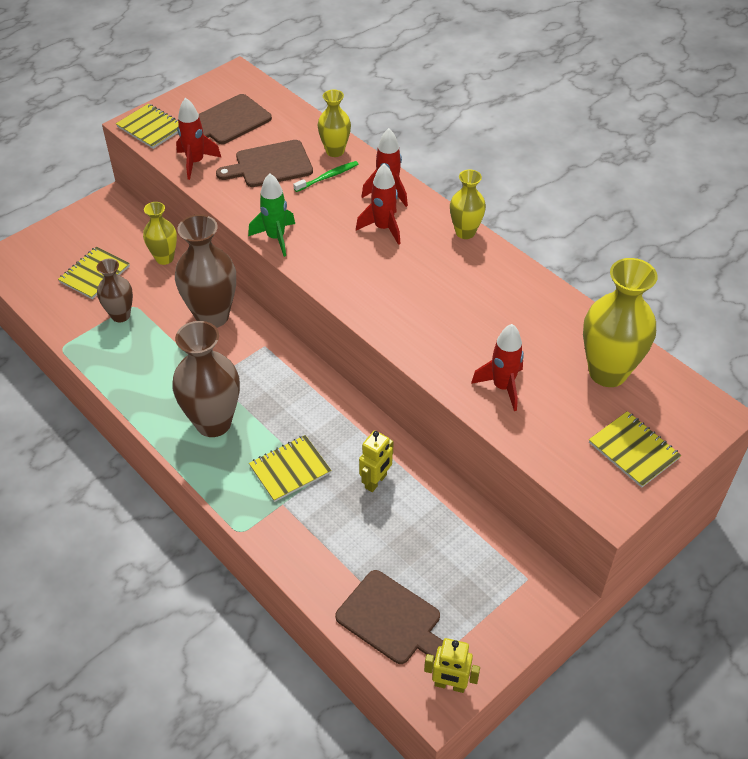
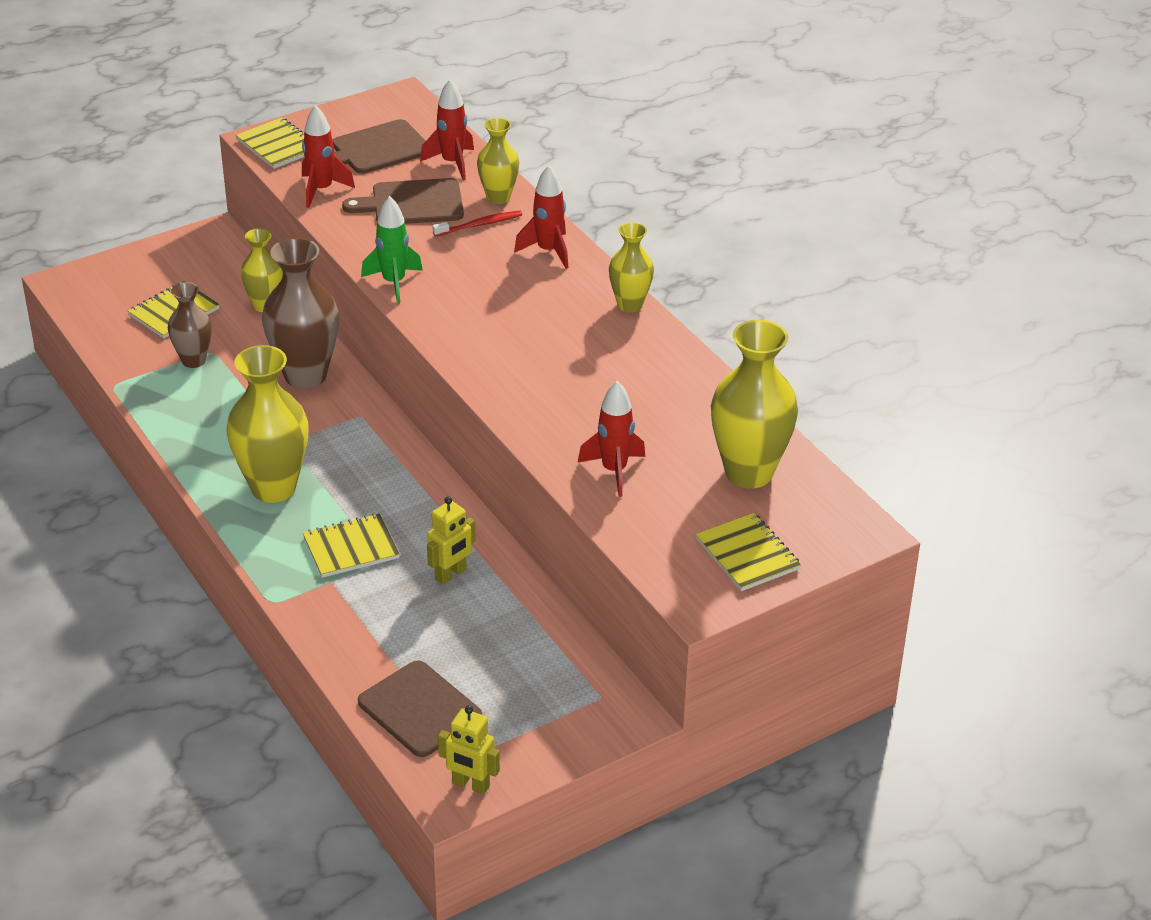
camera: 10 degrees right, 10 degrees down
(213, 423) = (273, 488): brown vase -> yellow vase
(328, 177) = (480, 225): green toothbrush -> red toothbrush
(383, 228) = (529, 288): red rocket -> red rocket (452, 163)

